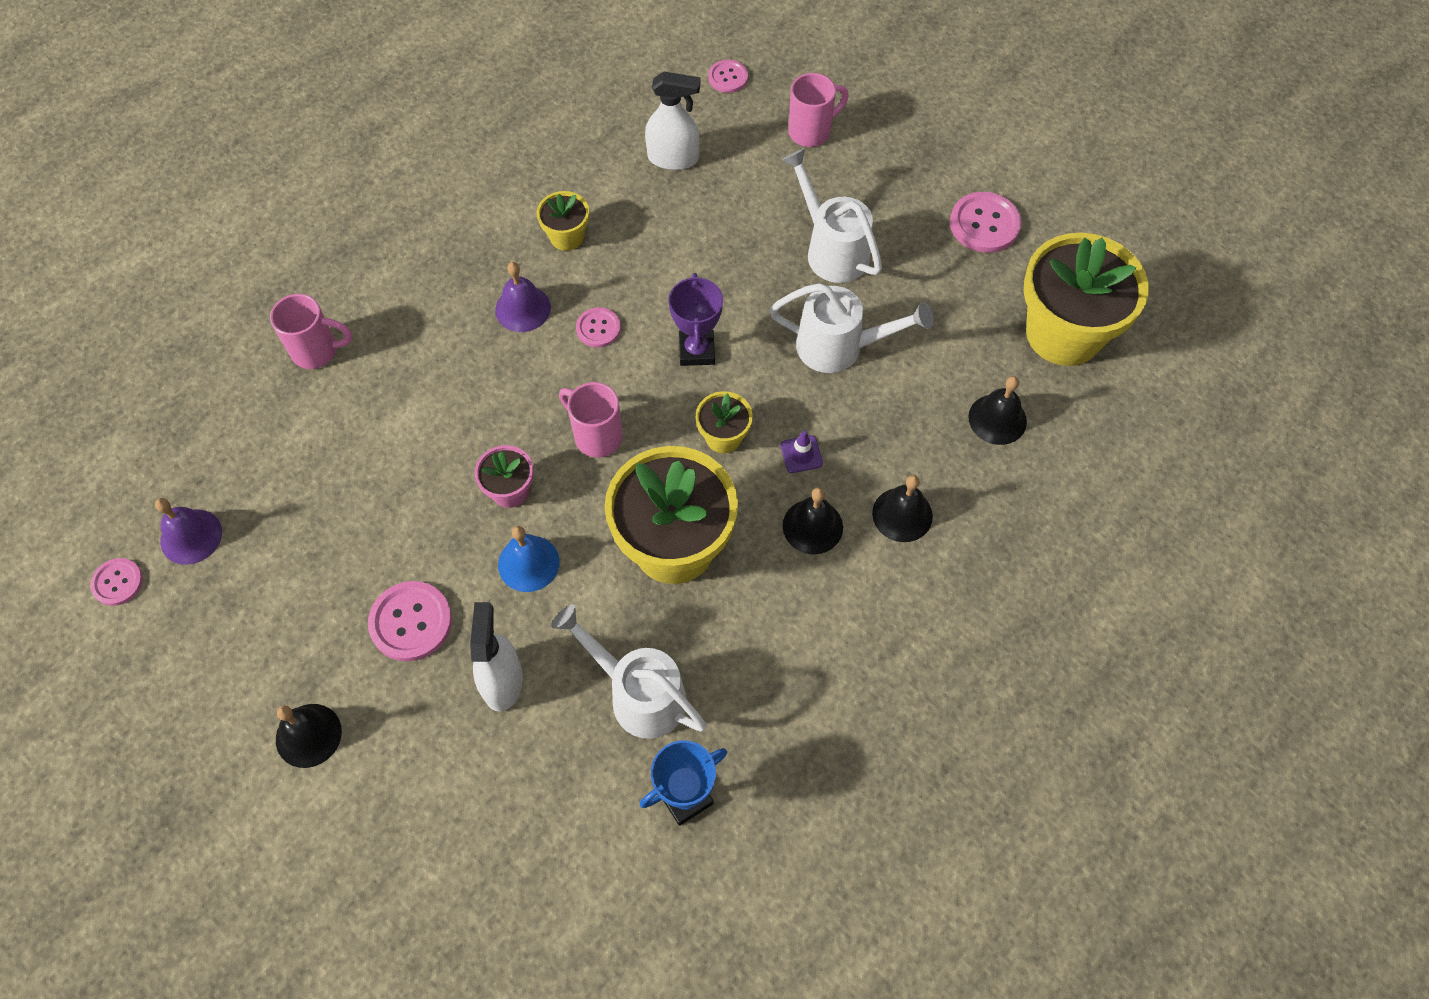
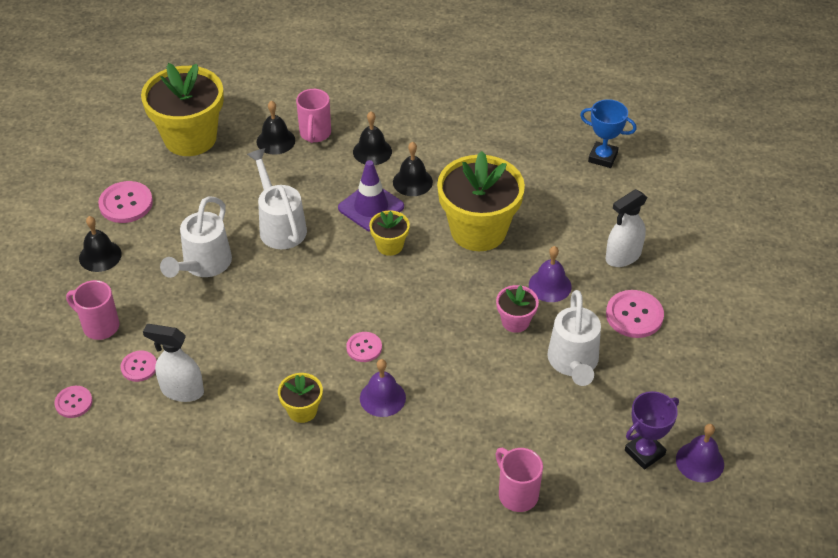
camera: 125 degrees left, 15 degrees down
(117, 582) = (763, 477): pink button -> pink button (139, 367)
(308, 735) = (735, 318): black bell -> black bell (100, 256)
(528, 563) = (550, 285): blue bell -> purple bell
(596, 436) = (442, 303): pink mug -> pink mug (315, 134)
(639, 694) = (572, 200): white watering can -> white watering can (573, 363)
(673, 158) = (182, 390): white spray bottle -> white spray bottle turned 45 degrees counterclockwise
(697, 351) = (339, 289): purple trophy -> purple trophy (644, 452)
(801, 454) = (371, 207): purple traffic cone -> purple traffic cone, size x2.00

